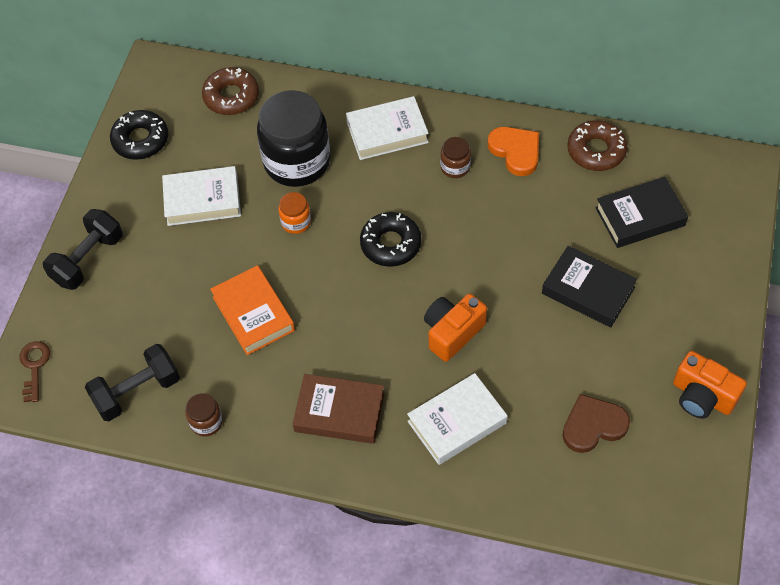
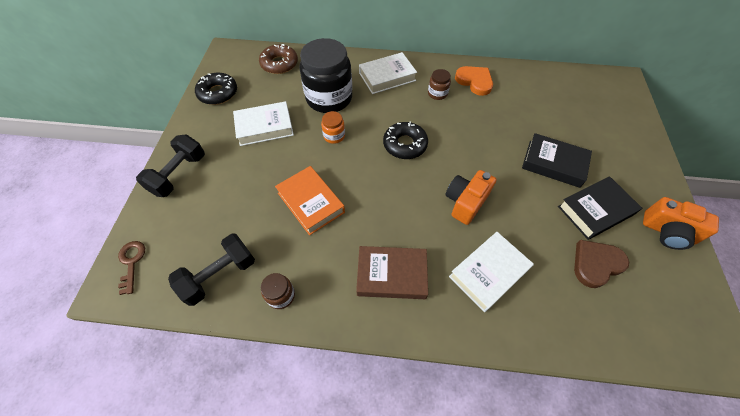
camera: 10 degrees left, 0 degrees up
(596, 151) = (526, 77): brown donut -> none
(640, 217) = (570, 113): black book -> black book (595, 210)

